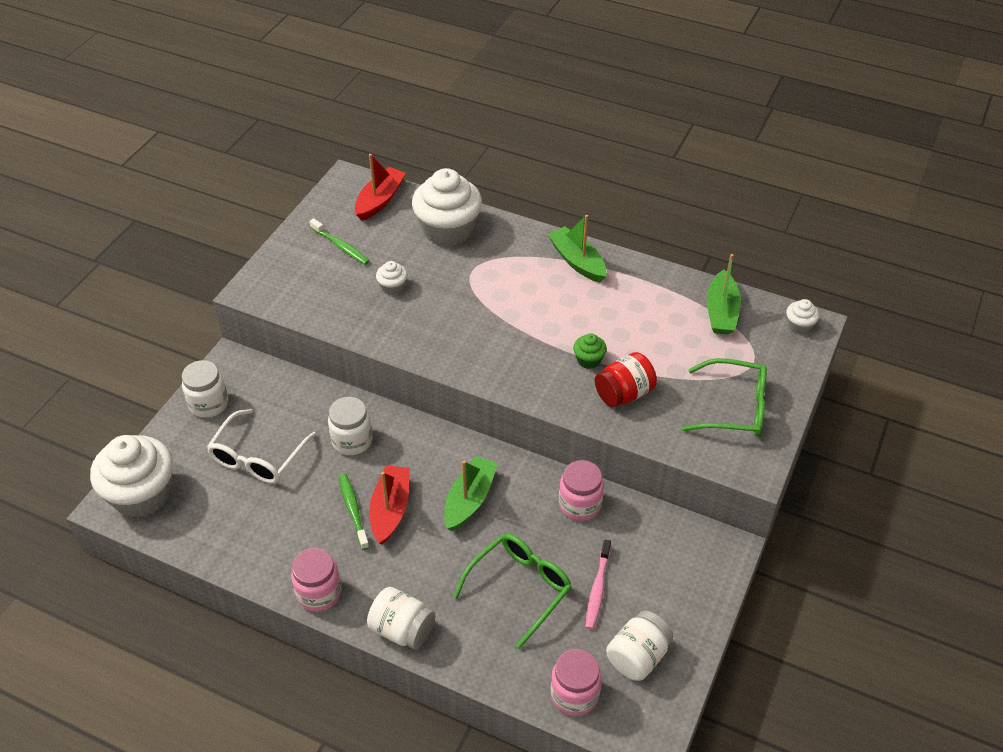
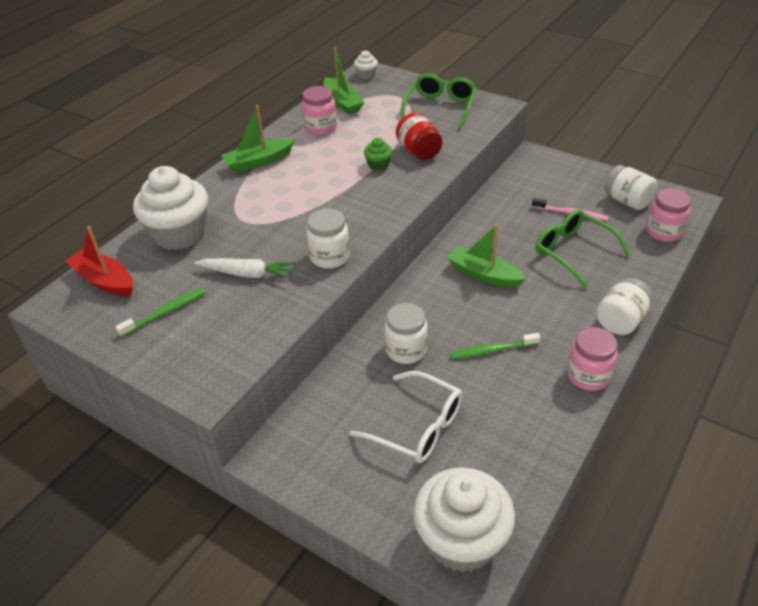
camera: 80 degrees left, 5 degrees down
(209, 404) = (330, 477): white jar -> white jar (330, 257)
(390, 510) = (492, 324): red boat -> none
(392, 287) = (247, 274): white cupcake -> white carrot
(580, 505) = (492, 216): pink jar -> pink jar (321, 127)
(721, 312) = (342, 103): green boat -> green boat turned 45 degrees clockwise

